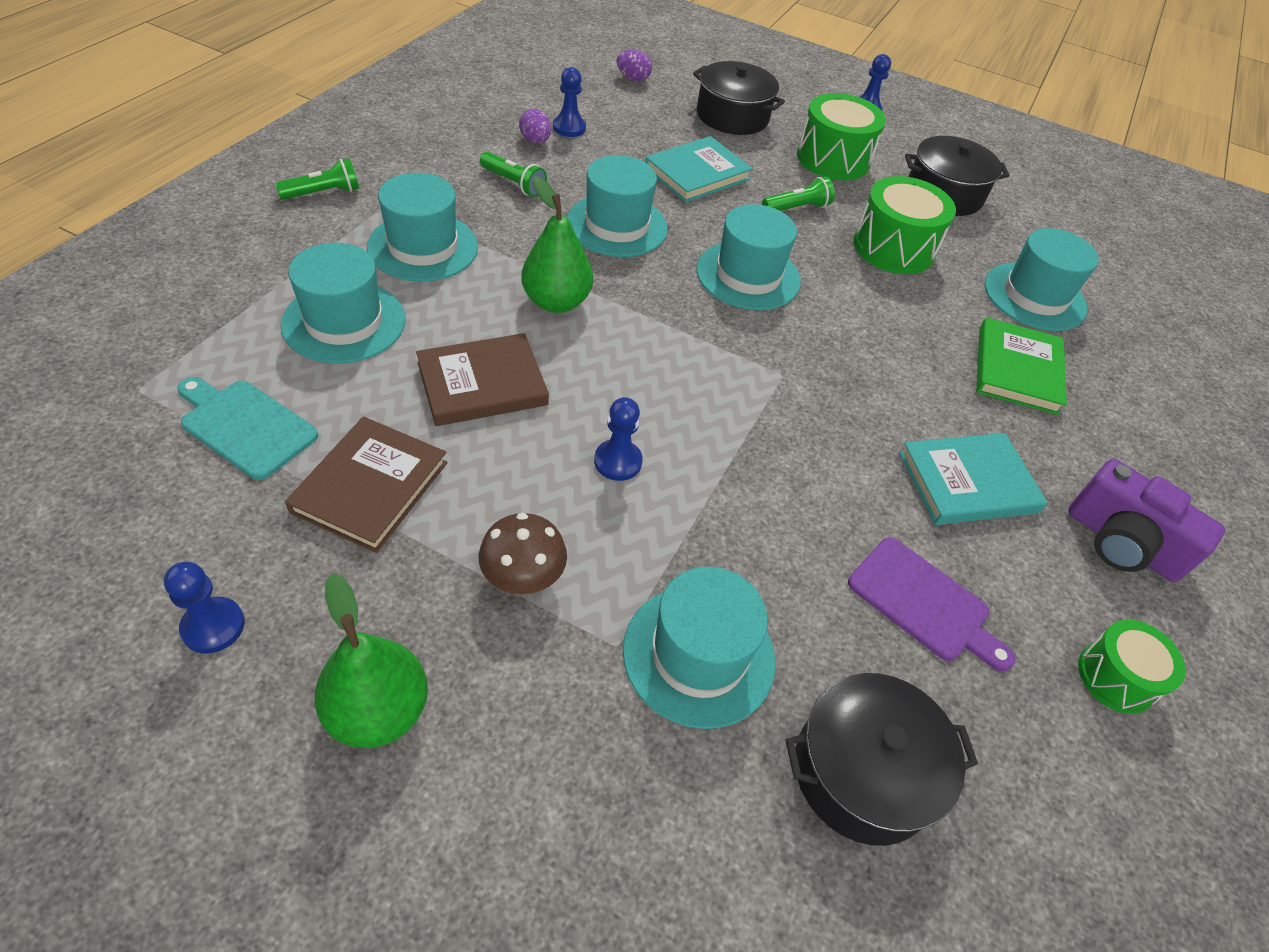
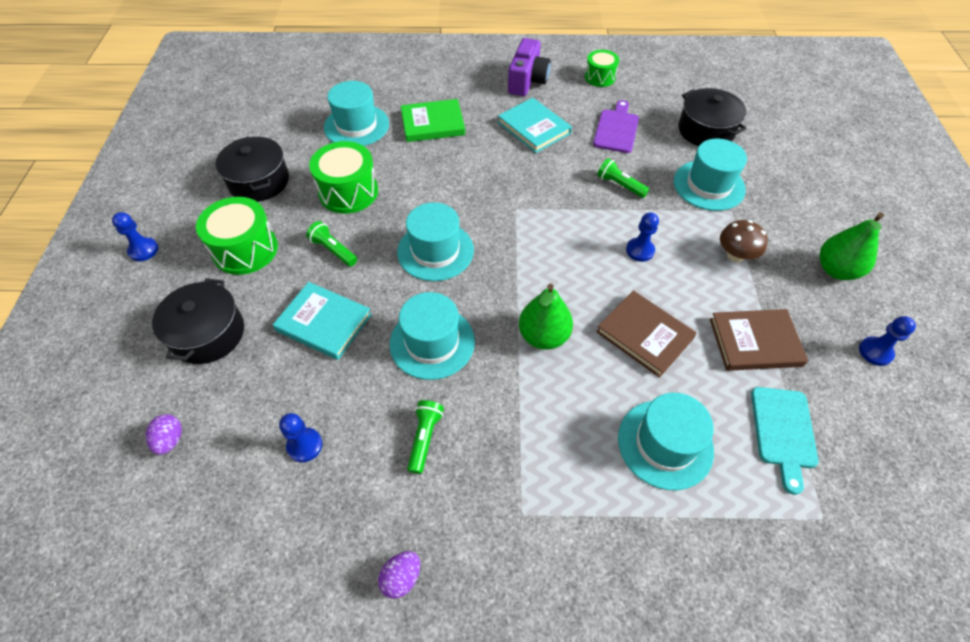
camera: 110 degrees left, 5 degrees up
(323, 193) = (546, 578): green flashlight -> green flashlight (620, 185)
(423, 247) = (553, 450): turquoise hat -> none
(535, 141) = (346, 460): purple egg -> purple egg (401, 577)

